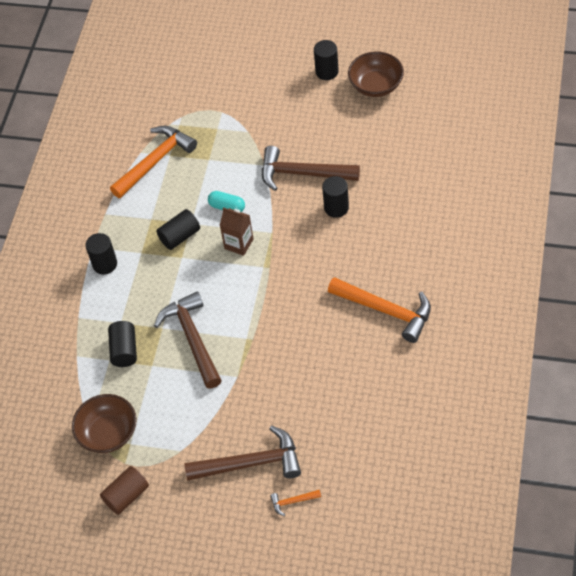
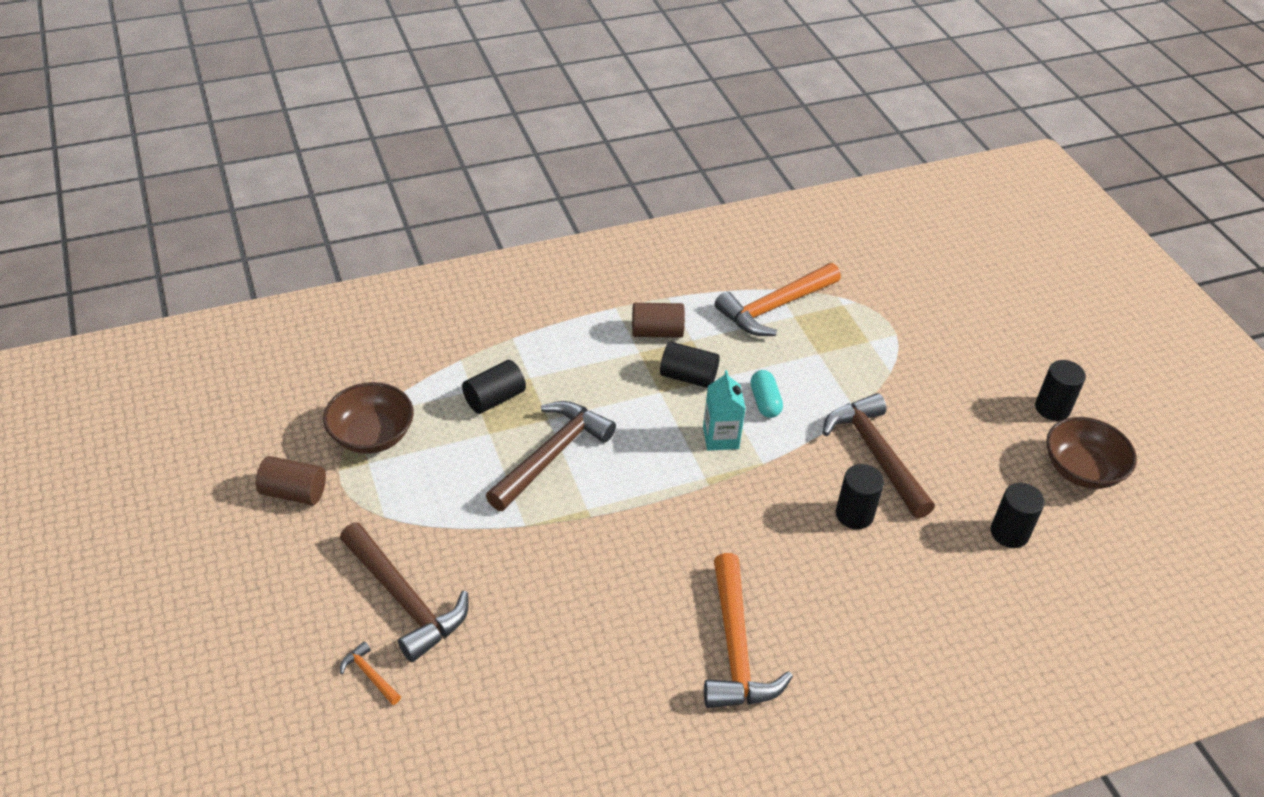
camera: 50 degrees right, 10 degrees down
(105, 264) = (600, 328): black cylinder -> black cylinder (1009, 533)
(131, 235) = (657, 332): none -> brown cylinder
(155, 161) = (774, 307): orange hammer -> orange hammer turned 135 degrees clockwise
(239, 244) = (720, 438): brown carton -> turquoise carton

